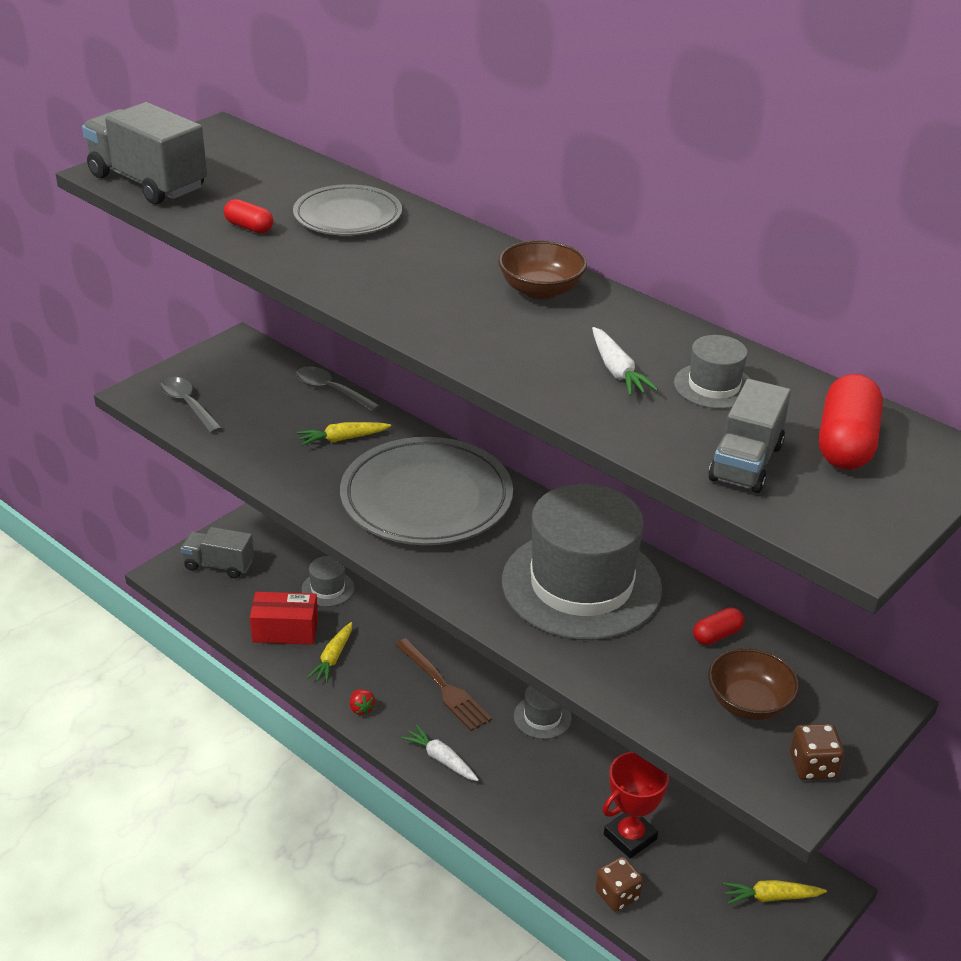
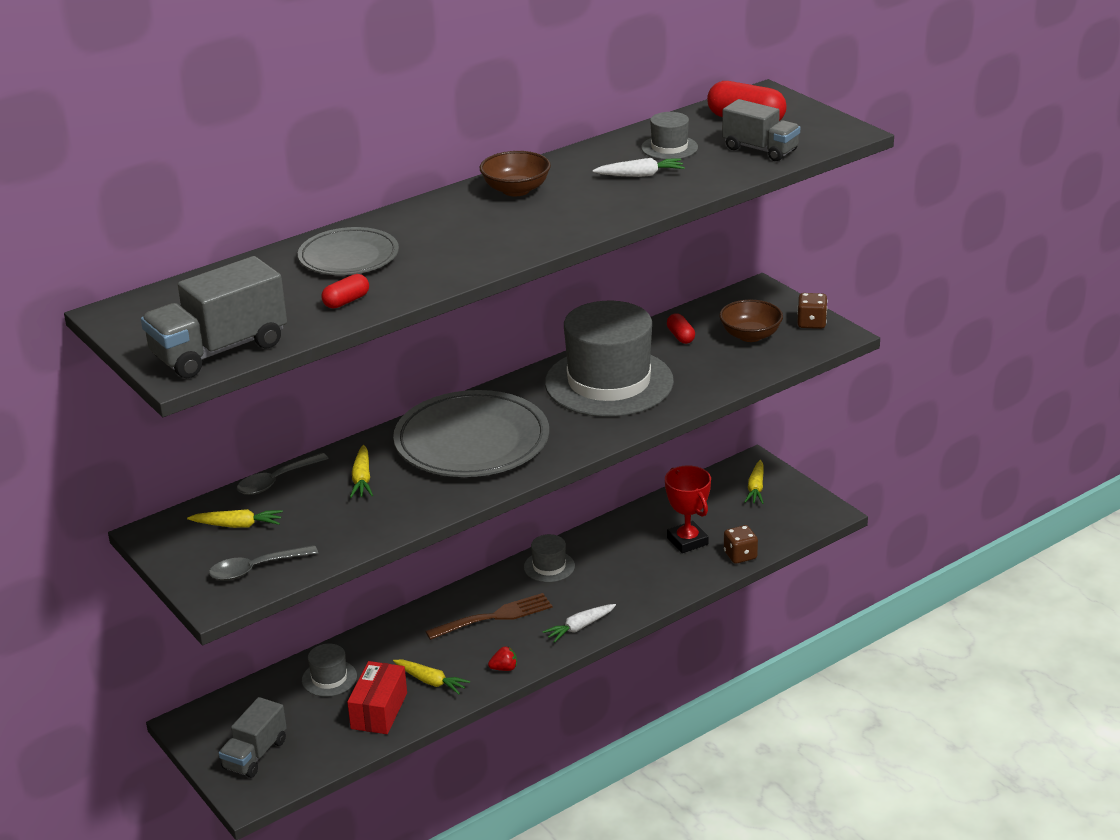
camera: 75 degrees left, 5 degrees down
(255, 383) = (238, 525): none -> yellow carrot

